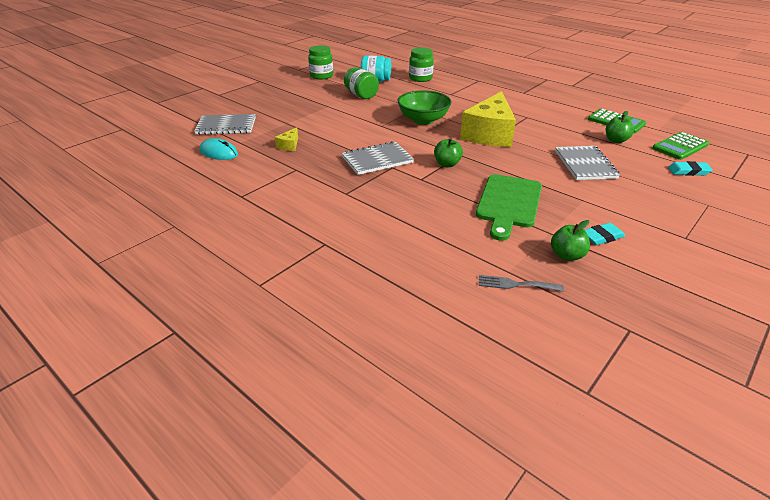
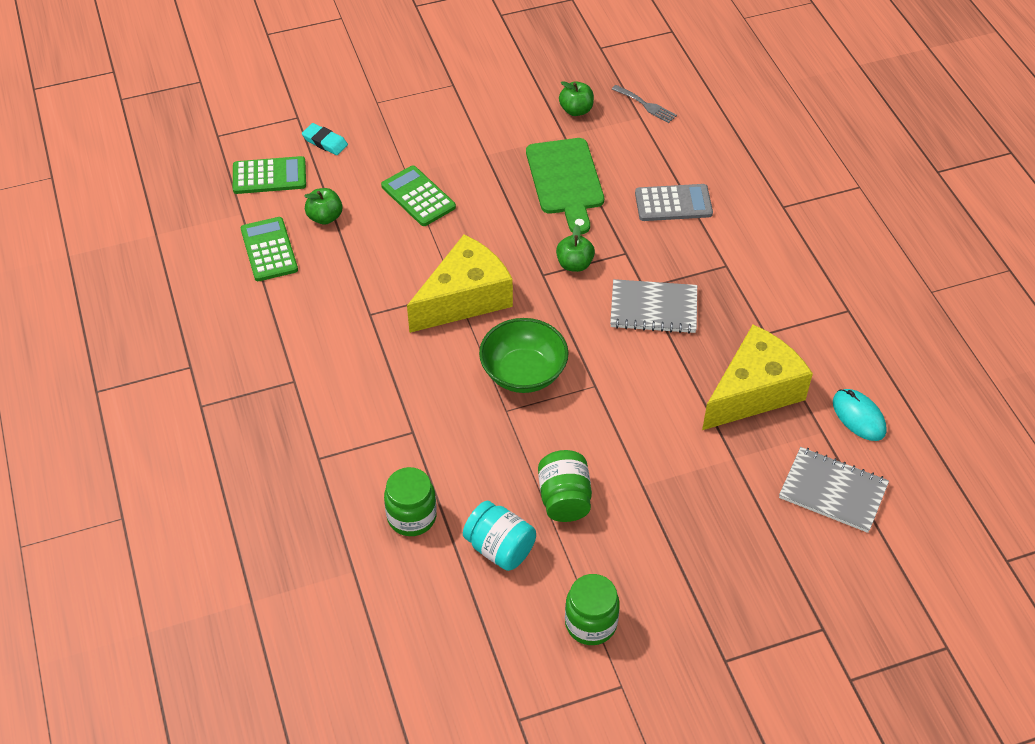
camera: 150 degrees left, 15 degrees up
(289, 145) = (754, 391): yellow cheese -> yellow cheese, size x2.50
(415, 216) = (673, 203): none -> grey calculator
(508, 203) = (565, 181): green cutting board -> green cutting board turned 120 degrees clockwise
(585, 164) = (418, 196): grey notebook -> green calculator
(602, 237) = (523, 113): turquoise eraser -> none

